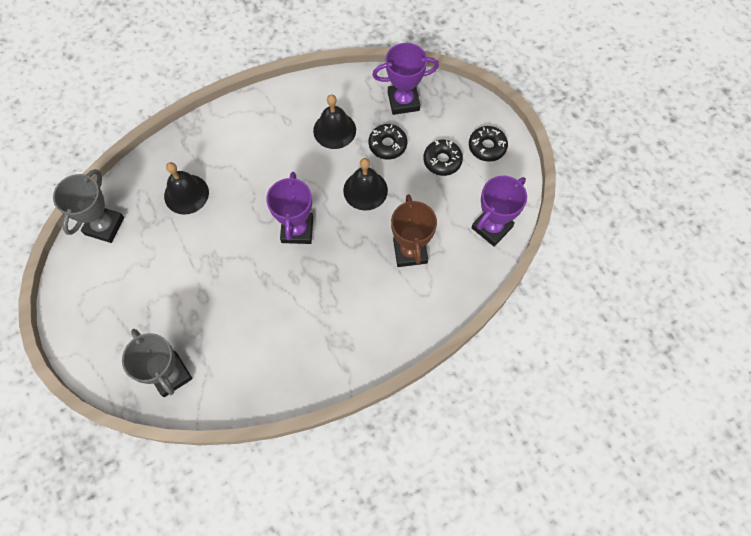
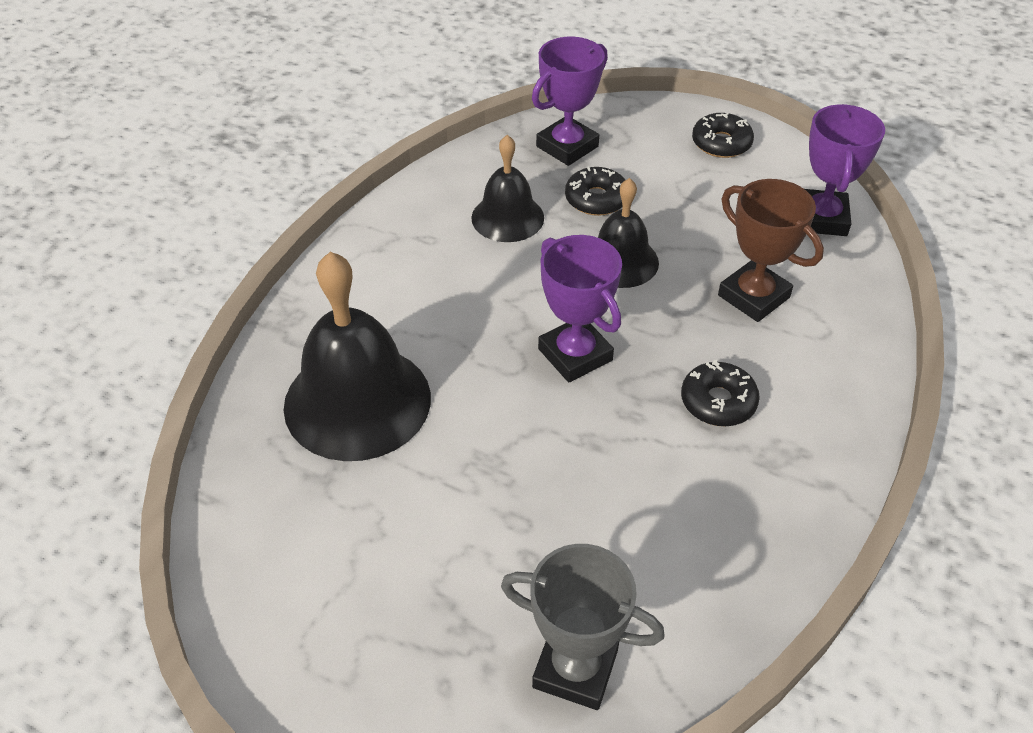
camera: 35 degrees left, 20 degrees down
(104, 226) = (252, 520): grey trophy -> none
(186, 194) = (357, 401): black bell -> black bell, size x1.71
(442, 160) = (684, 182): black donut -> black donut (718, 402)

